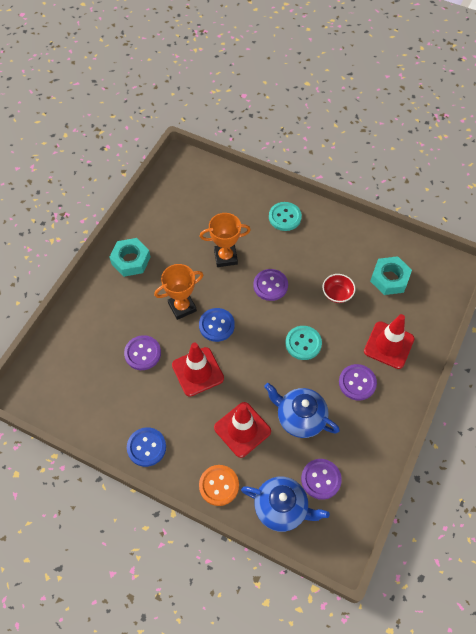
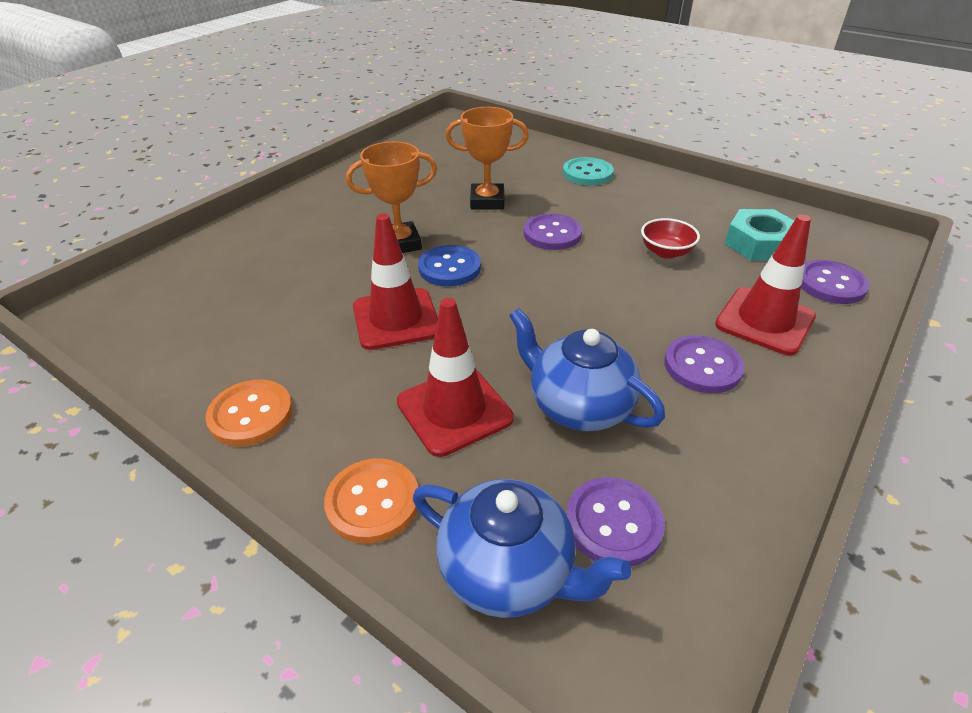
camera: 10 degrees right, 20 degrees down
(131, 260) = (342, 193): turquoise nut -> none
(142, 353) = (310, 287): purple button -> purple button (830, 284)
(146, 447) = (251, 414): blue button -> orange button
(303, 343) = (599, 303): turquoise button -> none

